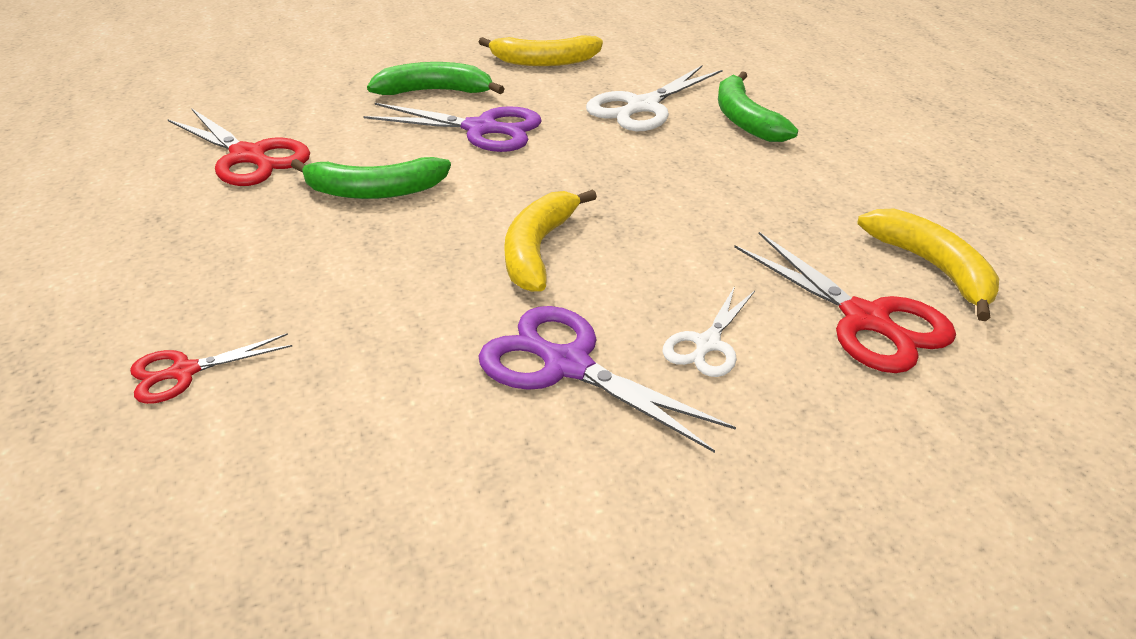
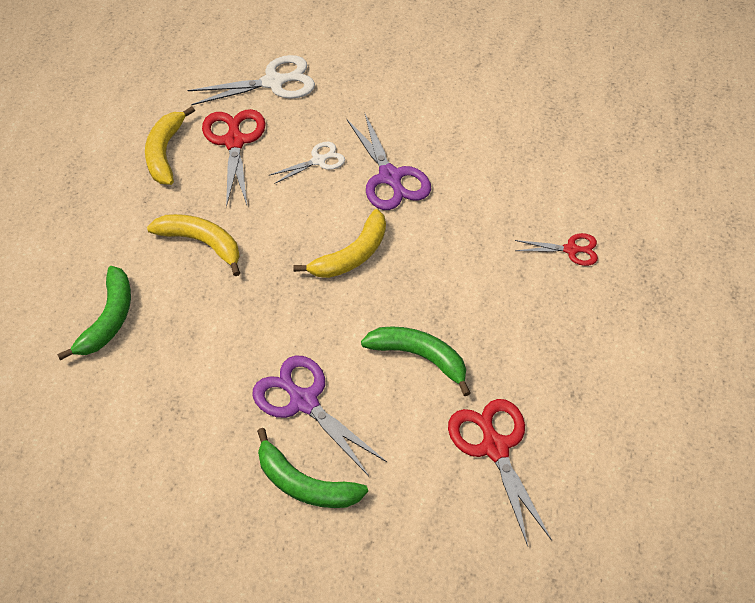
camera: 150 degrees left, 15 degrees up
(544, 61) = (174, 494): yellow banana -> yellow banana (202, 243)
(643, 106) = (161, 373): white scissors -> white scissors (273, 82)

